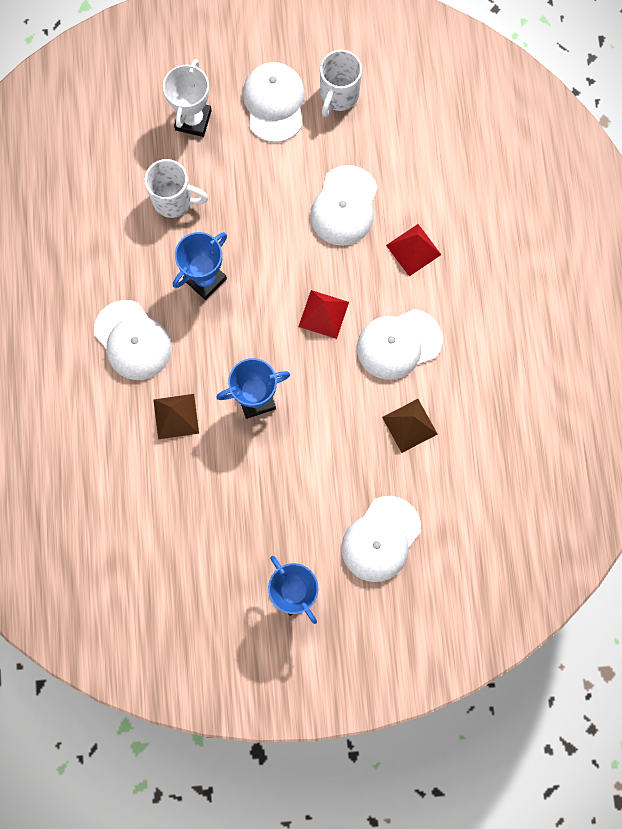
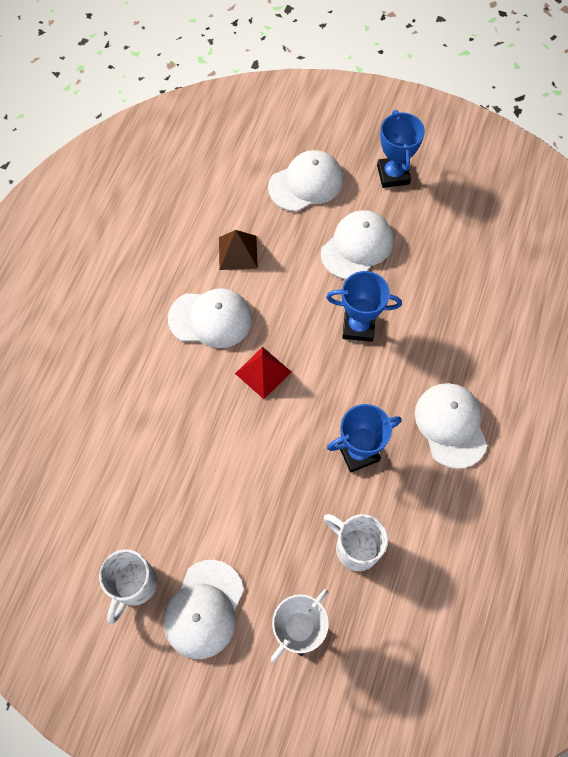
camera: 155 degrees left, 10 degrees down
(176, 416) = (436, 342): brown pyramid -> none
(338, 96) = (134, 585): white mug -> white mug turned 150 degrees clockwise
(344, 206) = (191, 464): white cap -> white cap (357, 246)
(413, 249) = (150, 394): red pyramid -> none

